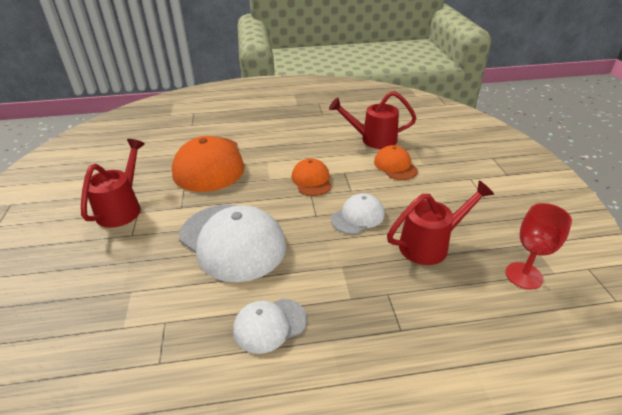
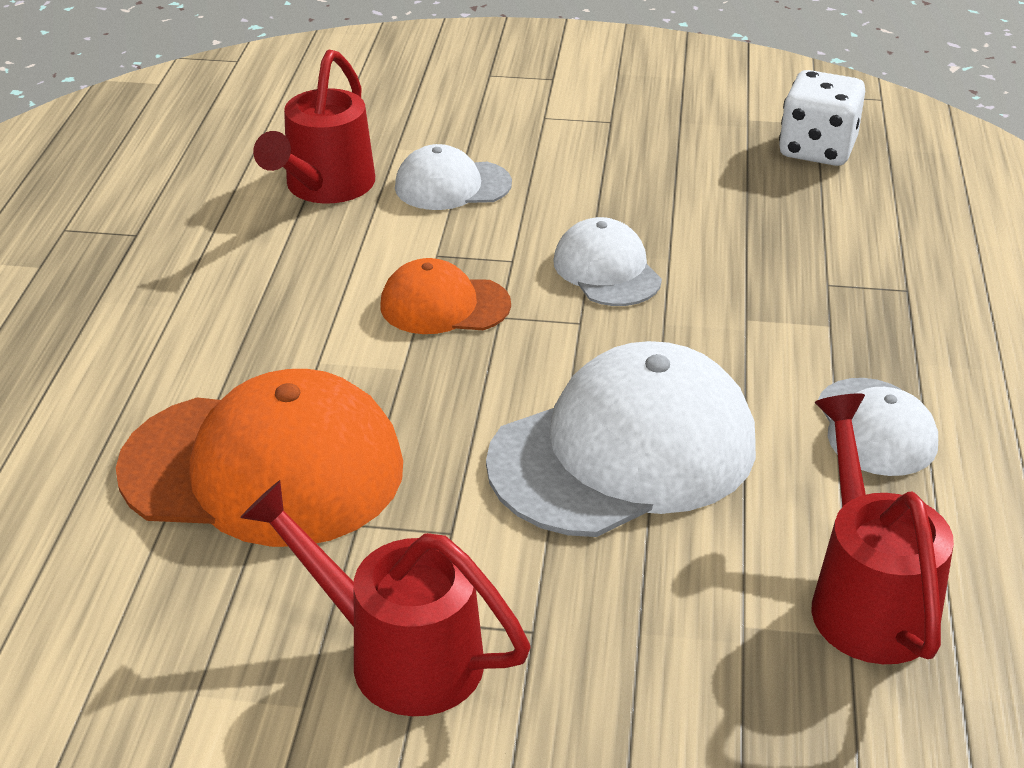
camera: 75 degrees left, 0 degrees up
(395, 166) = (452, 185): orange cap -> white cap
(430, 245) = (719, 211): red watering can -> red watering can (867, 598)
(524, 275) = (817, 149): red goblet -> white dice

